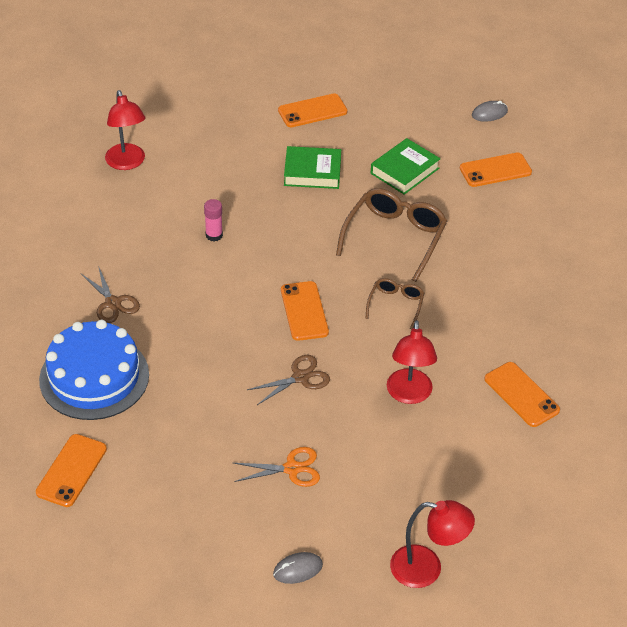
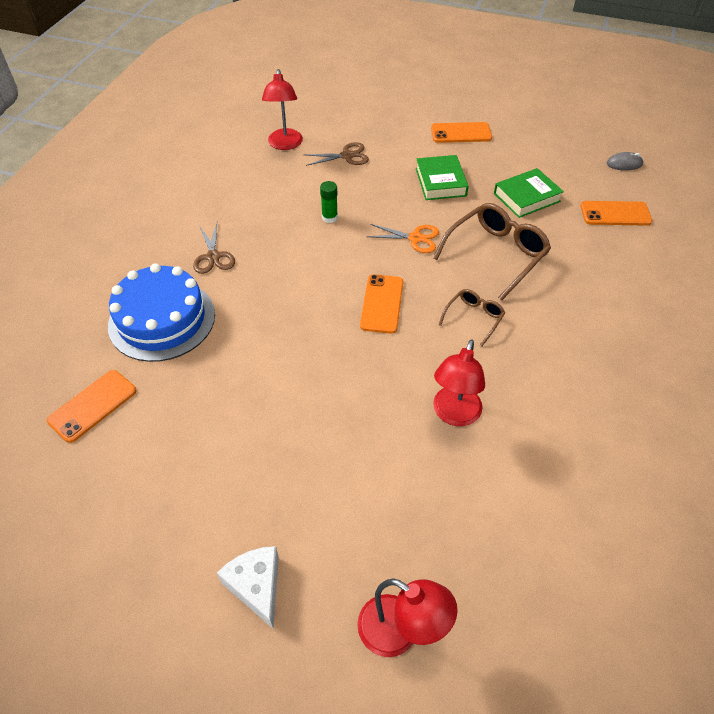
camera: 20 degrees right, 5 degrees up
(214, 235) = (329, 217): pink glue stick -> green glue stick
(291, 468) = (301, 463): orange scissors -> orange scissors (415, 238)
(298, 569) = (256, 586): grey mouse -> white cheese
(300, 377) = (351, 368): brown scissors -> brown scissors (347, 156)
(312, 172) = (440, 182): green book -> green book turned 60 degrees clockwise
(521, 394) = (576, 446): orange phone -> none

